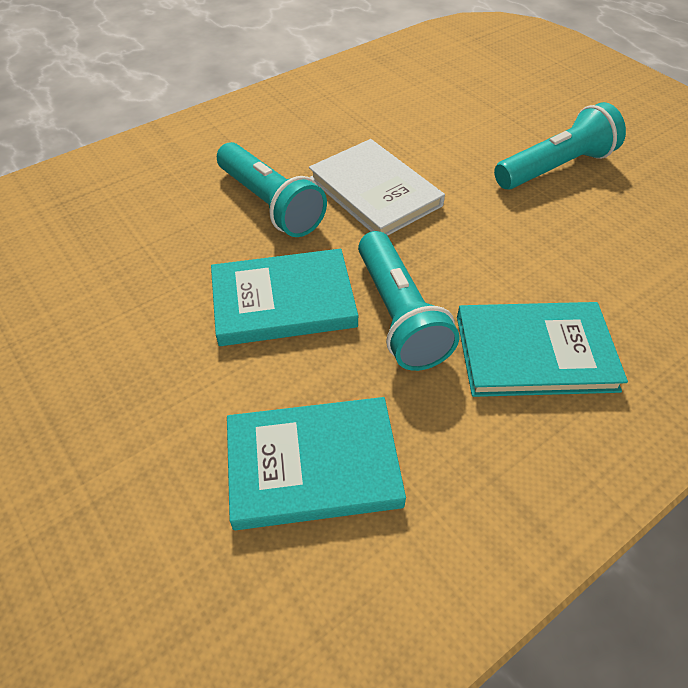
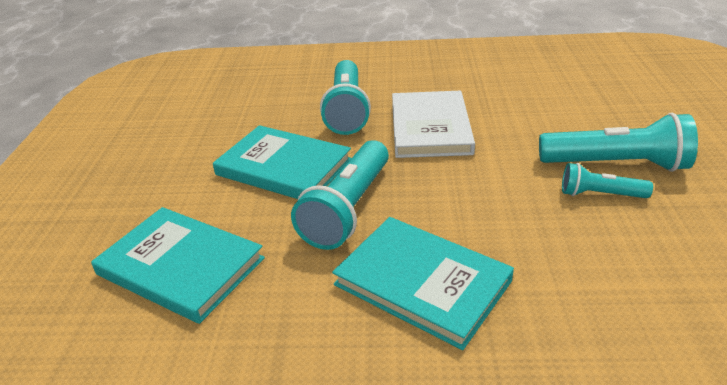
camera: 40 degrees right, 15 degrees down
(572, 202) = (600, 194): none -> turquoise flashlight

